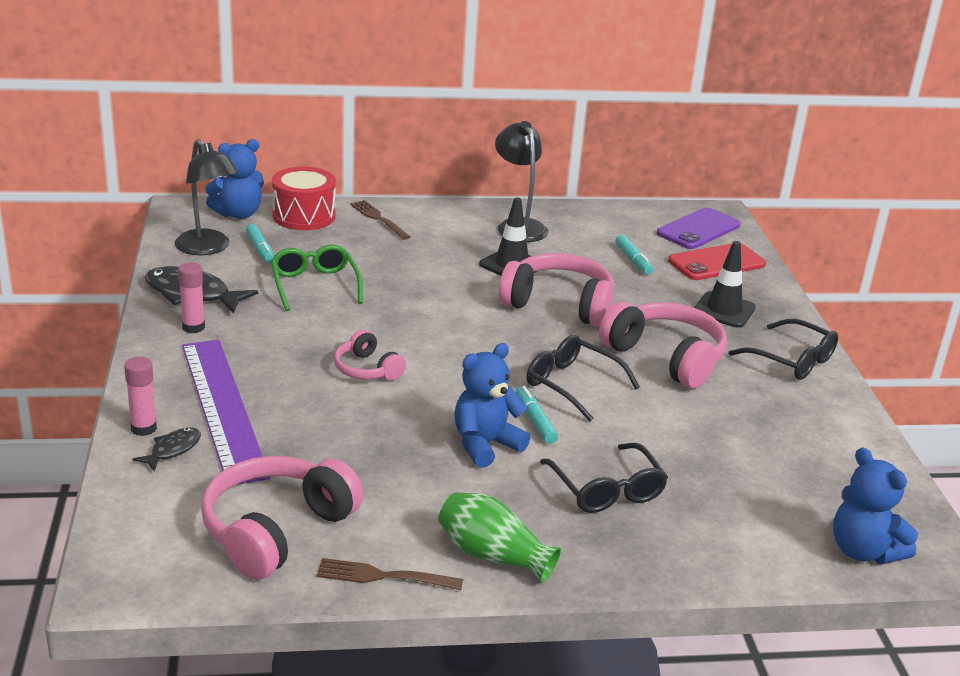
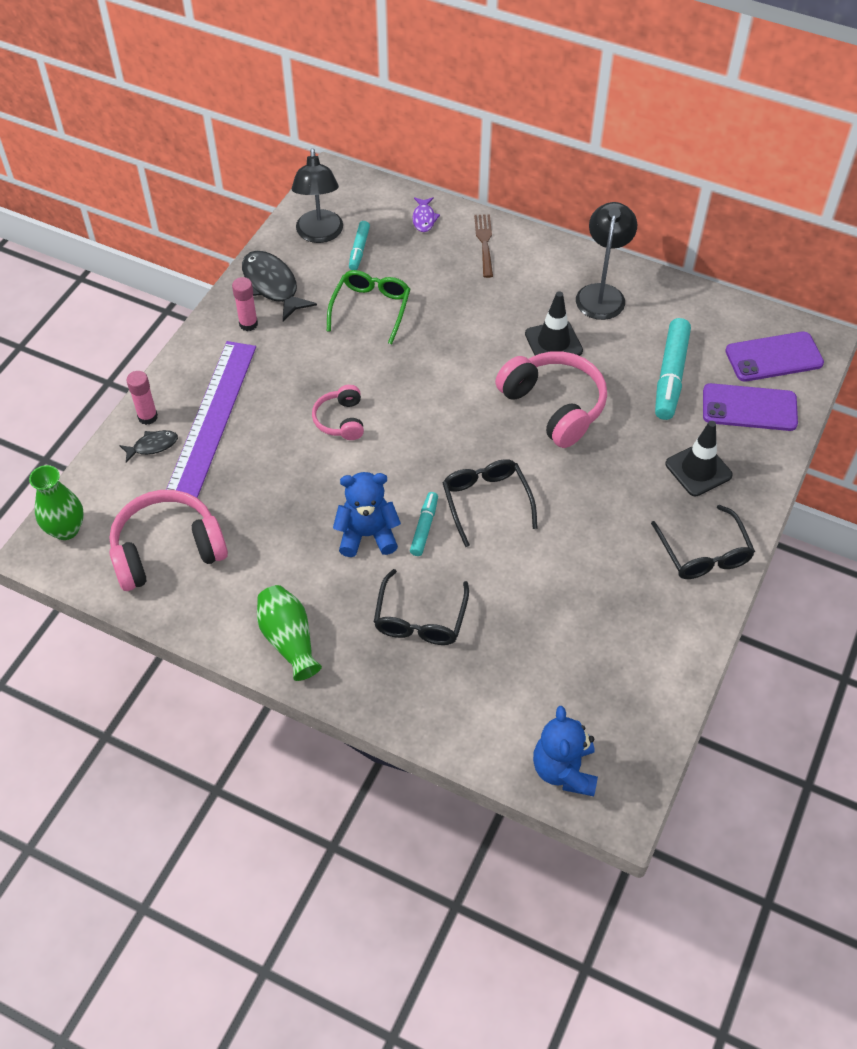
camera: 35 degrees right, 25 degrees up
(128, 555) = (66, 529): none -> green vase
(238, 214) = (373, 198): blue teddy bear -> none
(304, 216) = (424, 218): red drum -> purple fish
(384, 576) = (205, 623): brown fork -> none
(633, 260) = (670, 376): turquoise marker -> turquoise marker, size x1.81
(665, 357) = (592, 504): pink headphones -> none
(716, 263) = (749, 408): red phone -> purple phone

